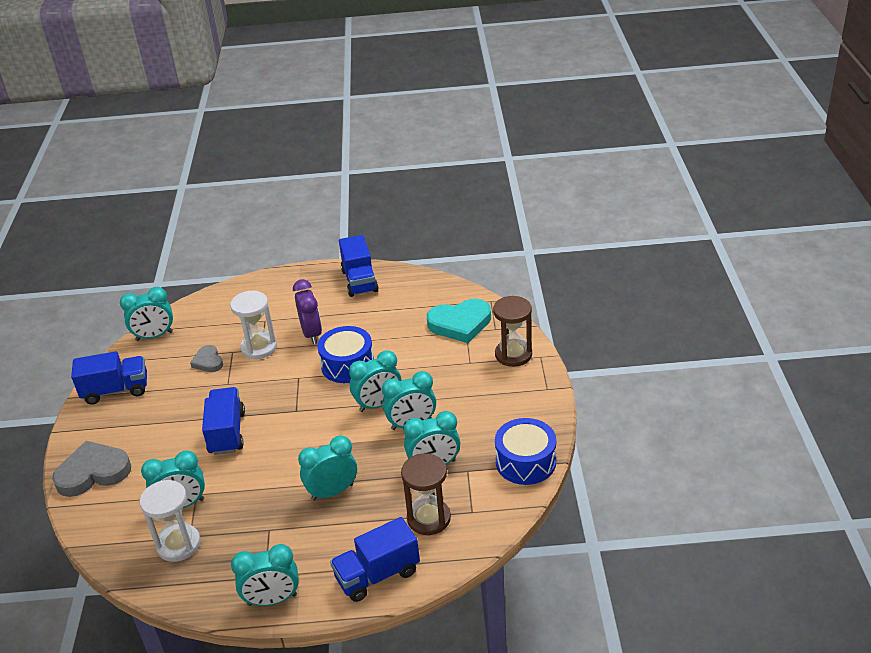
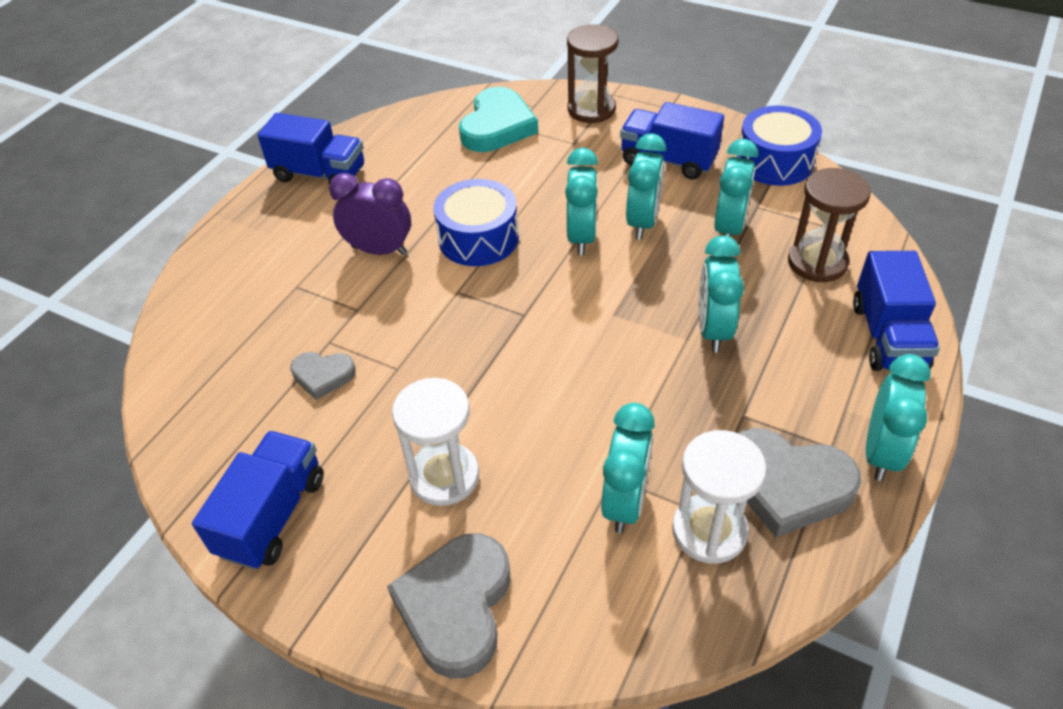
camera: 60 degrees left, 10 degrees up
(154, 336) = (186, 424): turquoise clock -> none
(226, 565) = (787, 484): none -> grey heart
(227, 433) = (507, 401): blue truck -> blue truck (668, 160)
(259, 347) = (351, 311): white hourglass -> white hourglass (444, 476)

